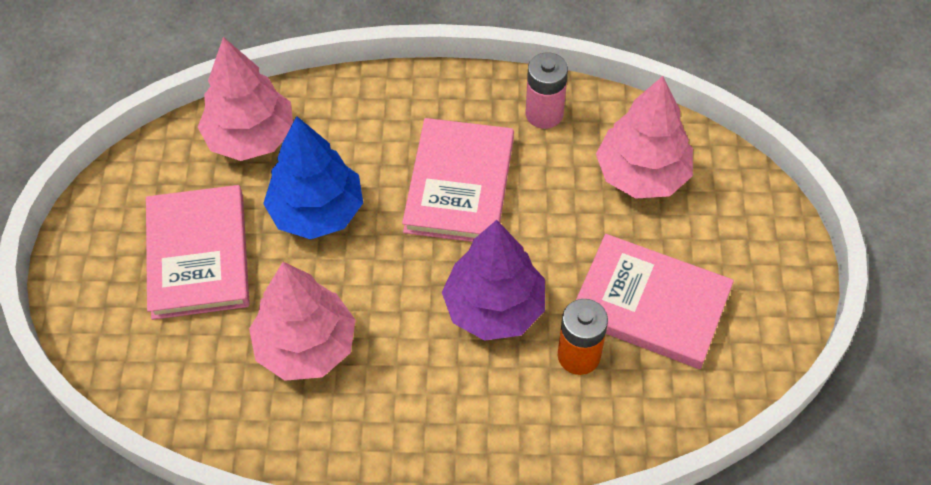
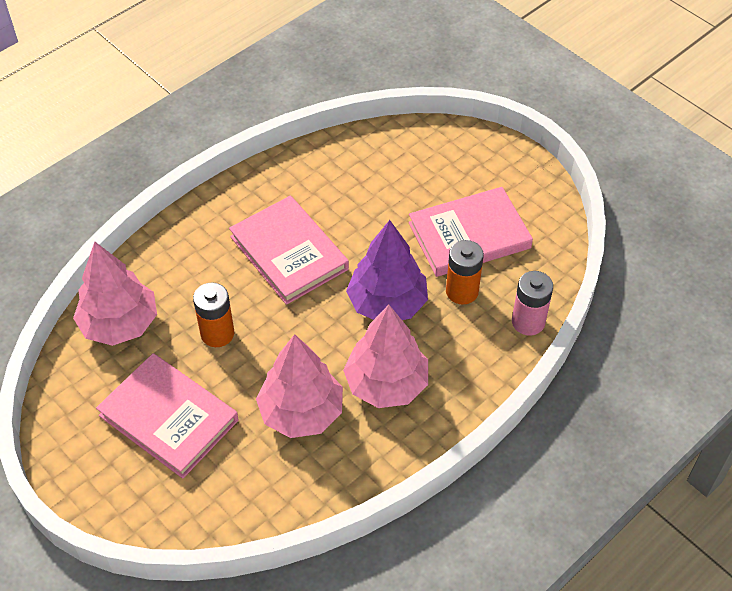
camera: 45 degrees left, 5 degrees down
(317, 211) = (217, 333): blue tree -> orange battery
(544, 114) = (294, 177): pink battery -> pink battery (528, 322)
(642, 174) = (387, 170): pink tree -> pink tree (386, 384)

